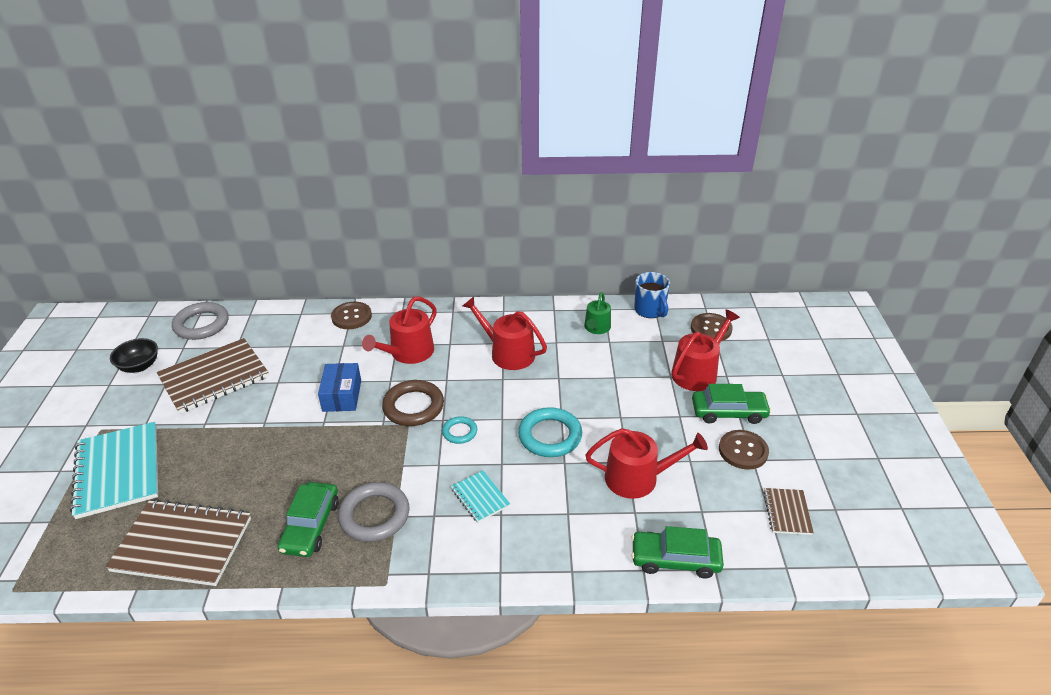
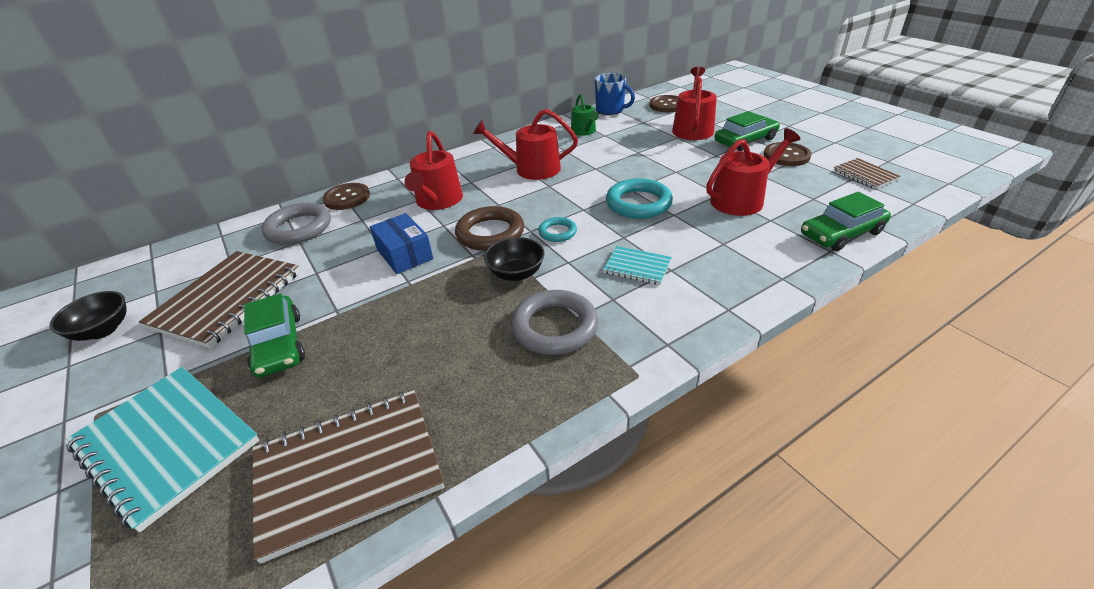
camera: 30 degrees left, 0 degrees up
(201, 324) = (163, 264): grey ring -> grey ring (299, 228)
(311, 526) = (496, 369): green car -> green car (279, 344)
(395, 455) = (516, 273): none -> black bowl

